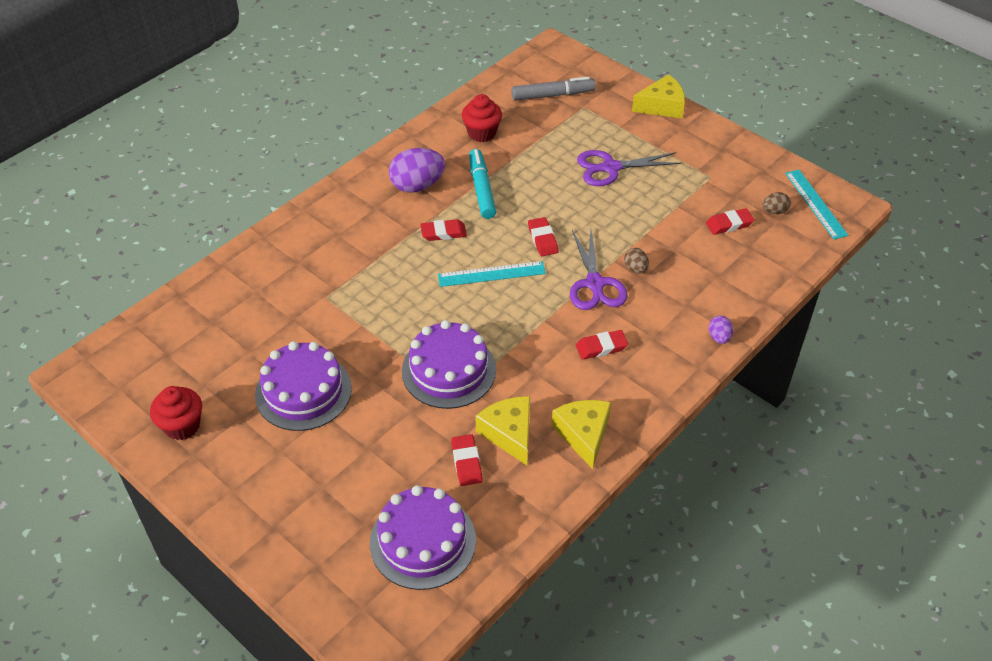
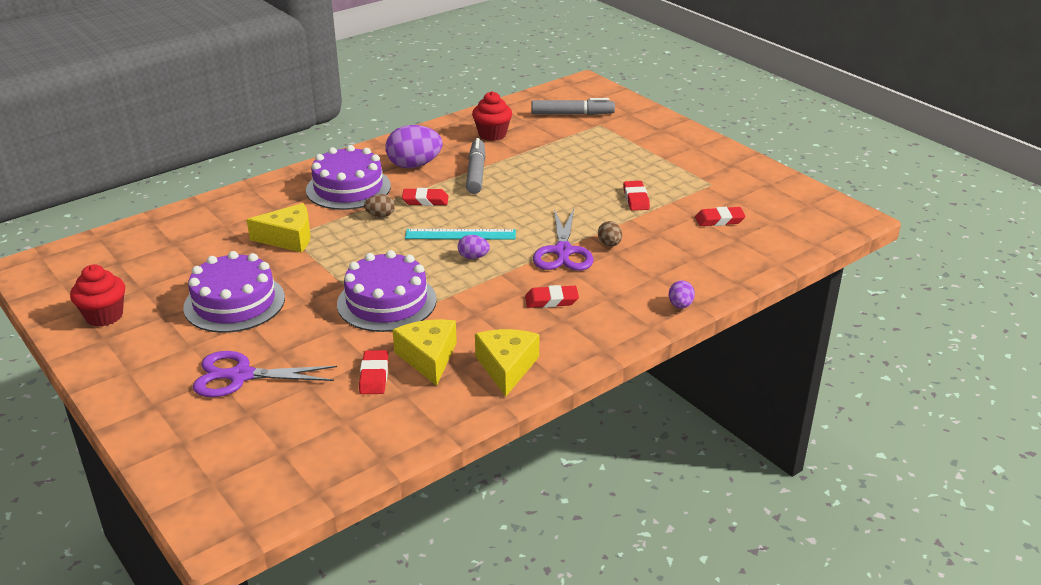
camera: 10 degrees right, 15 degrees down
(423, 541) = (300, 435): purple cake -> purple cake (348, 188)
(481, 189) = (476, 173): turquoise marker -> grey marker
(513, 302) = (473, 257): none -> purple egg
(542, 239) = (522, 214): red eraser -> red eraser (636, 199)
(611, 168) = (611, 169): purple scissors -> purple scissors (241, 376)
(662, 106) = (678, 130): yellow cheese -> yellow cheese (288, 238)
(774, 211) = (771, 215): brown egg -> brown egg (380, 215)
(816, 203) = (817, 213): turquoise ruler -> none

